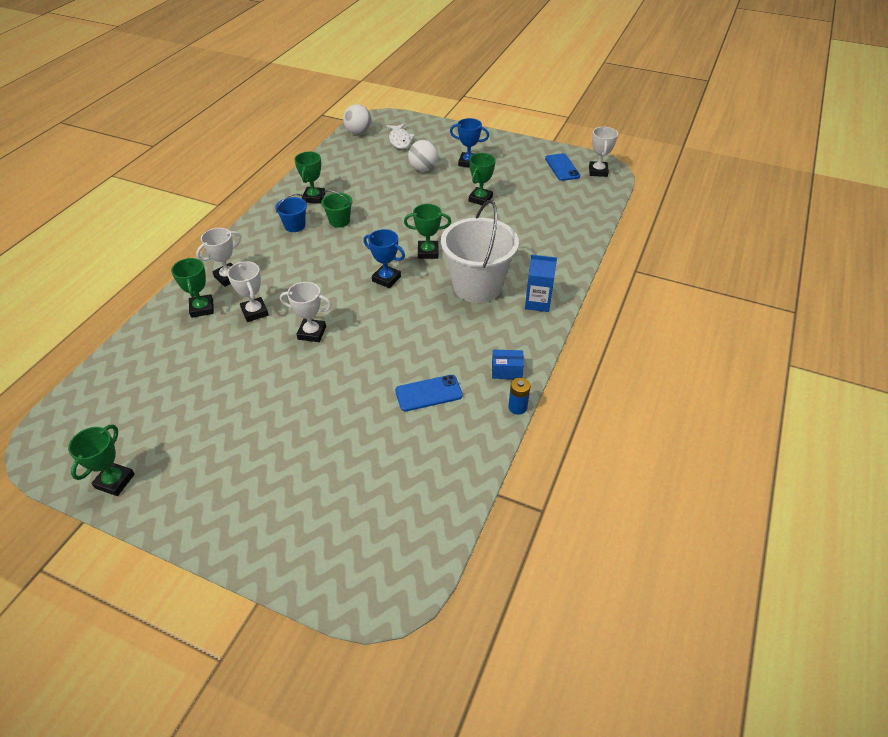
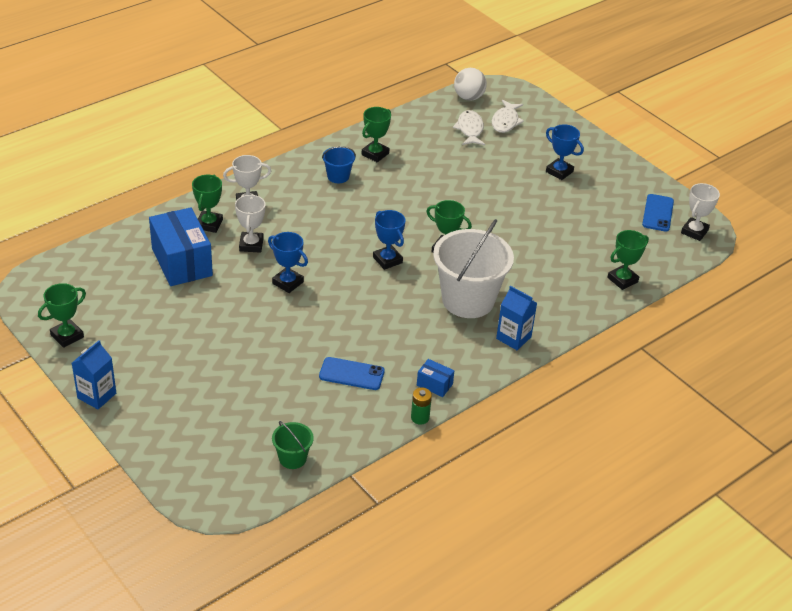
camera: 25 degrees right, 5 degrees down
(186, 534) = (97, 395): none -> blue carton
(196, 354) = (182, 262): none -> blue box
(312, 333) = (288, 282): white trophy -> blue trophy
(339, 221) = (383, 187): green bucket -> green bucket (292, 458)
(377, 155) = (470, 129): none -> white fish
(423, 169) = (506, 162): white ball -> none
(480, 199) = (540, 215): green trophy -> green trophy (622, 280)
(517, 407) = (420, 417): blue battery -> green battery

